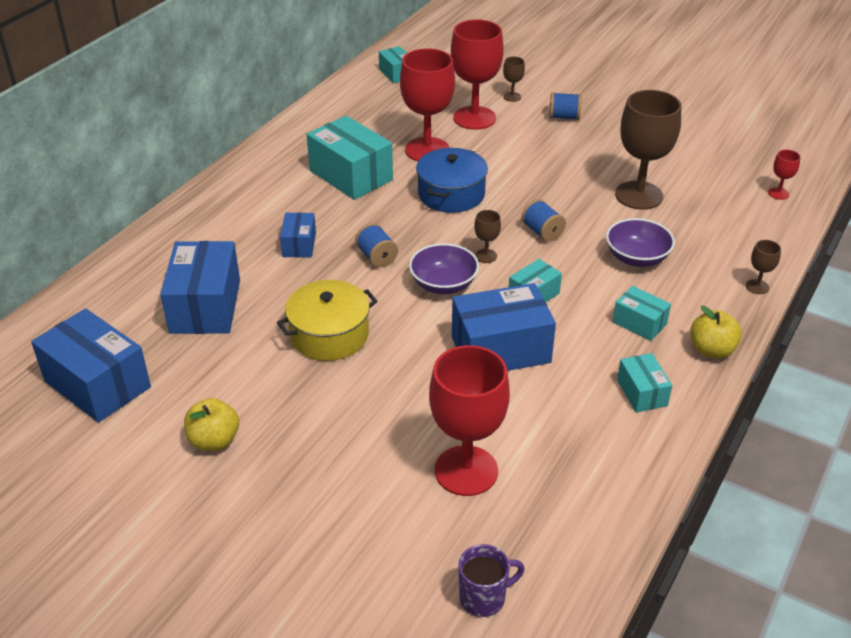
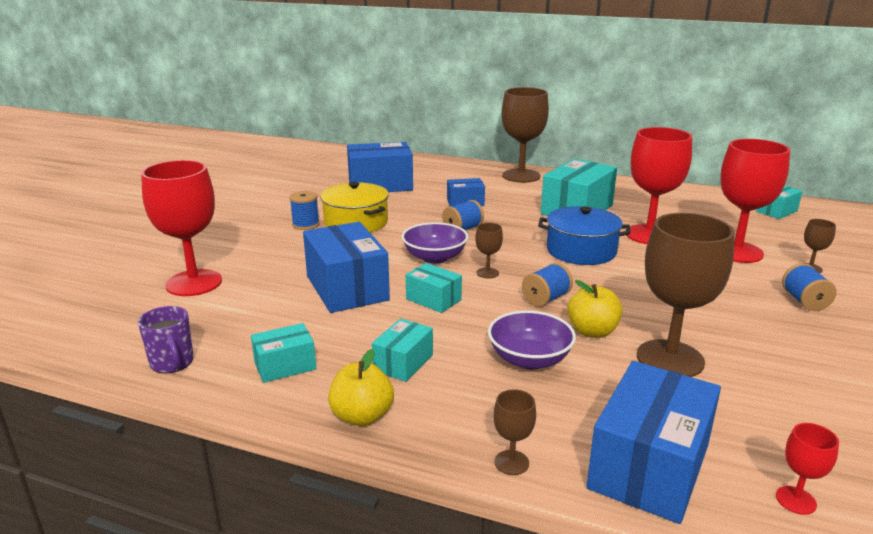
camera: 80 degrees right, 15 degrees down
(97, 384) = (299, 170): blue box -> blue box (649, 466)
(214, 441) = (244, 203): yellow apple -> yellow apple (592, 331)
(230, 191) = (521, 176): none -> brown goblet
(320, 378) = (306, 224): none -> blue spool
(484, 598) = (57, 298): purple mug -> purple mug (172, 363)

